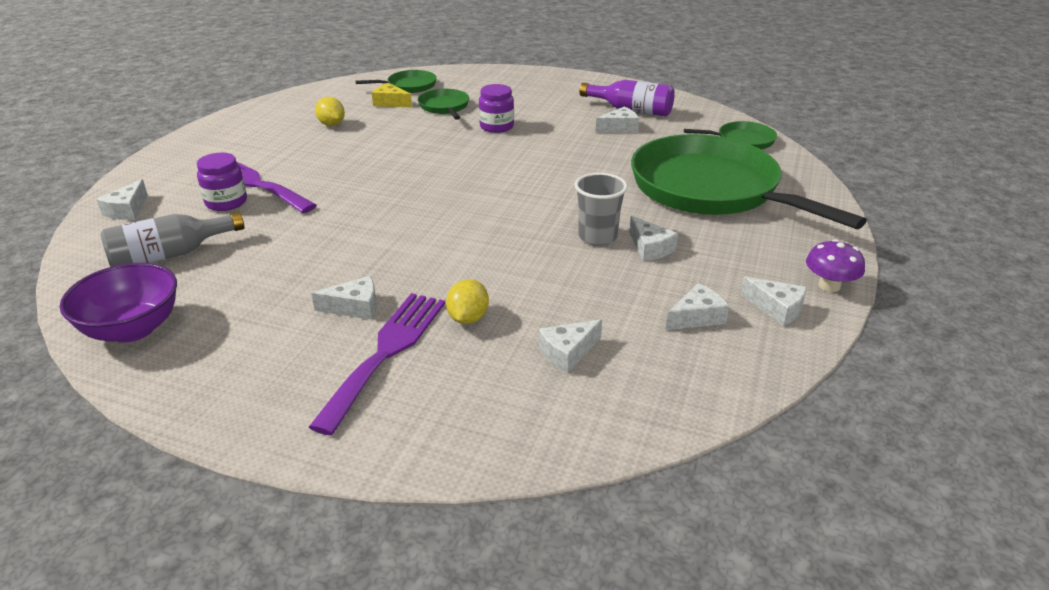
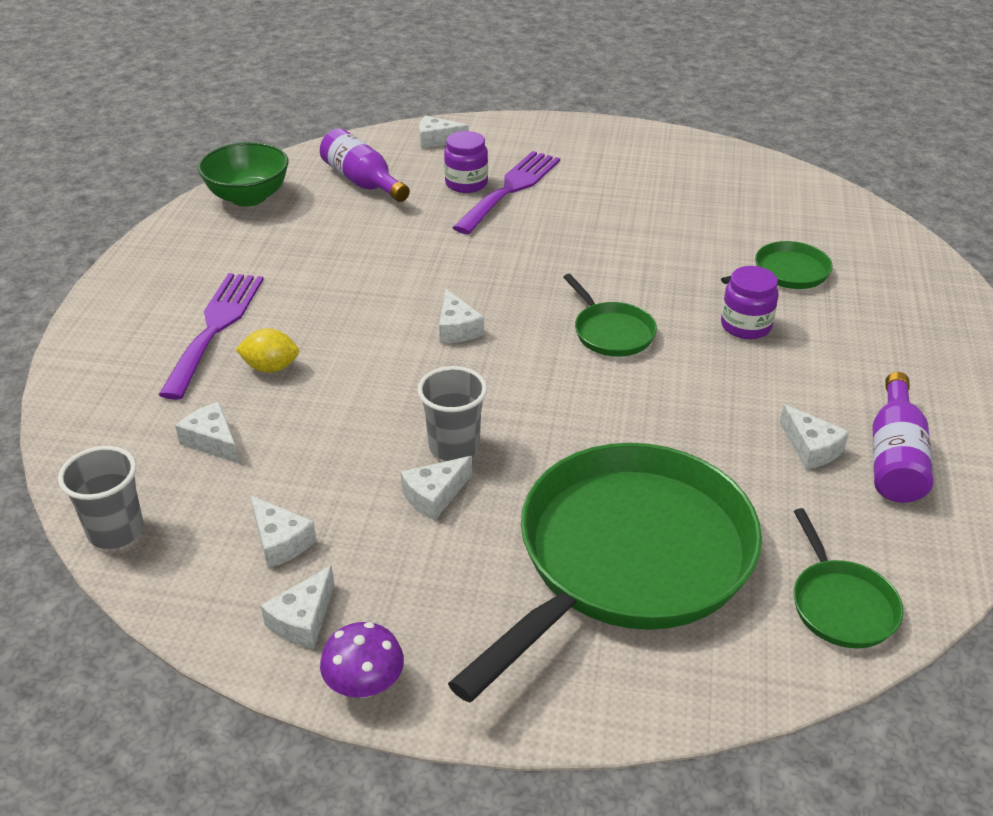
camera: 80 degrees right, 5 degrees up
(133, 329) = (248, 197): purple bowl -> green bowl
(170, 255) = (362, 182): grey bottle -> purple bottle
(331, 124) = (680, 201): yellow lemon -> none
(355, 307) = (286, 297): white cheese -> white cheese (457, 328)
(386, 352) = (215, 328): purple fork -> purple fork turned 90 degrees counterclockwise
(390, 103) = (773, 228): yellow cheese -> none
(409, 86) = (842, 232): green pan -> green pan (611, 332)
(684, 409) = (116, 531): none -> grey cup

